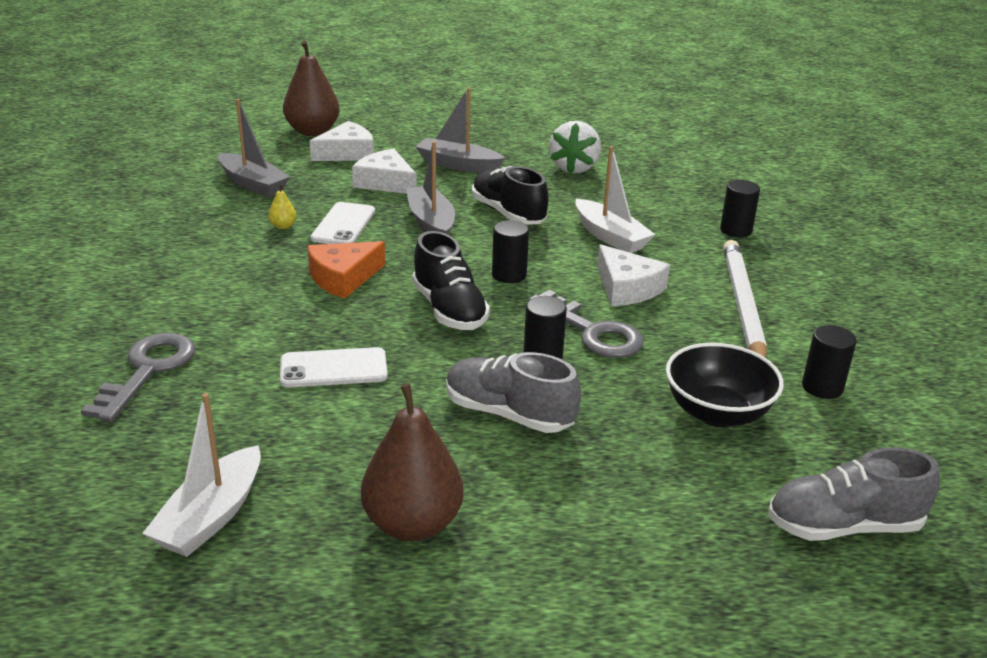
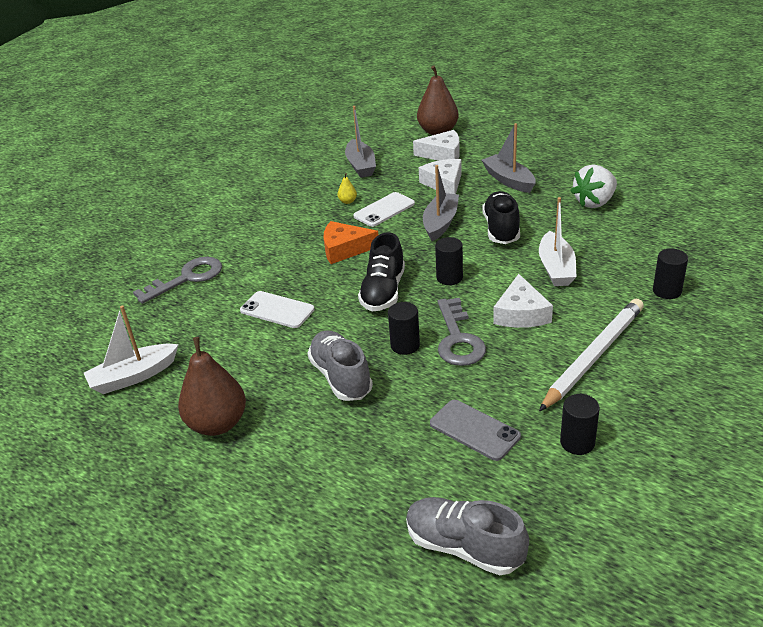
camera: 40 degrees right, 5 degrees up
(717, 413) = (474, 430): black bowl -> grey phone

